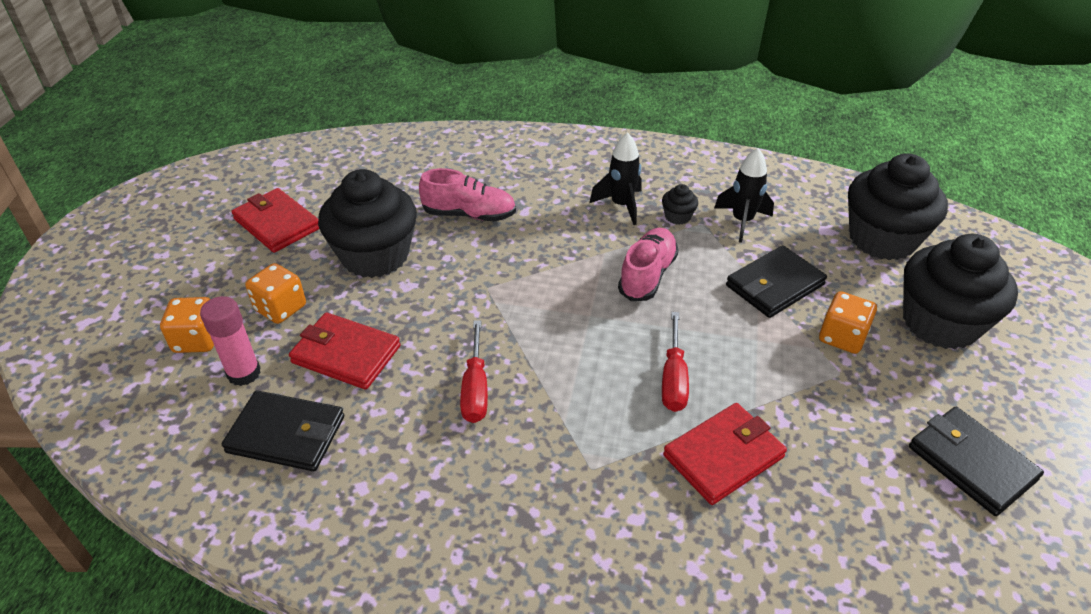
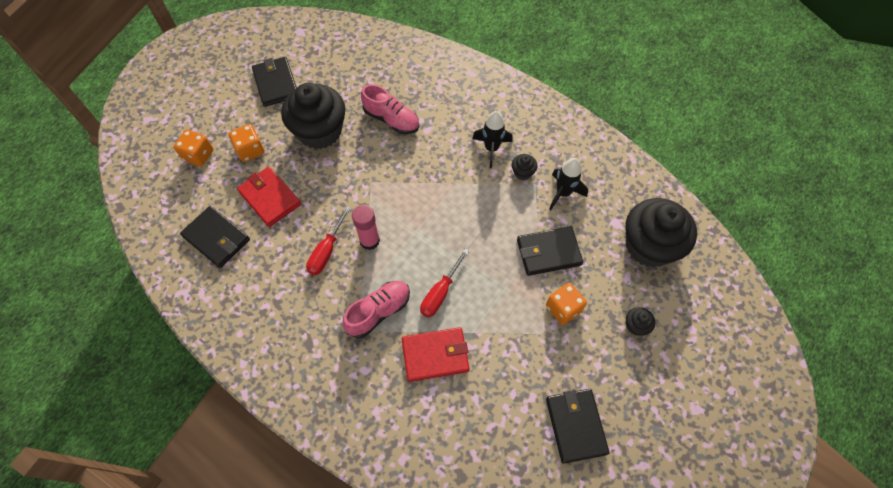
camera: 25 degrees right, 20 degrees up
(244, 373) = (212, 188): pink glue stick -> pink glue stick (369, 241)
(277, 223) = (276, 83): red wallet -> black wallet
(647, 275) = (473, 212): pink shoe -> pink shoe (379, 312)
(940, 323) = (636, 326): black cupcake -> black cupcake, size x0.40

